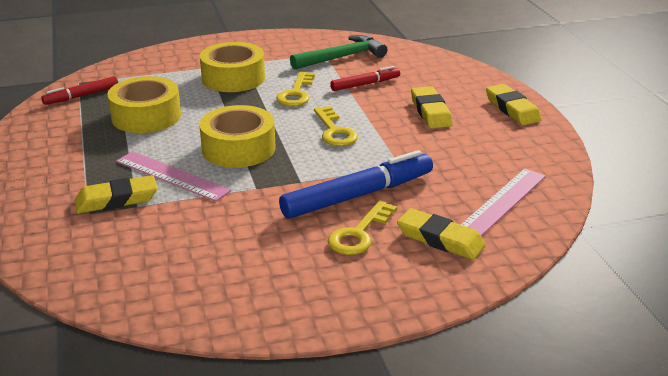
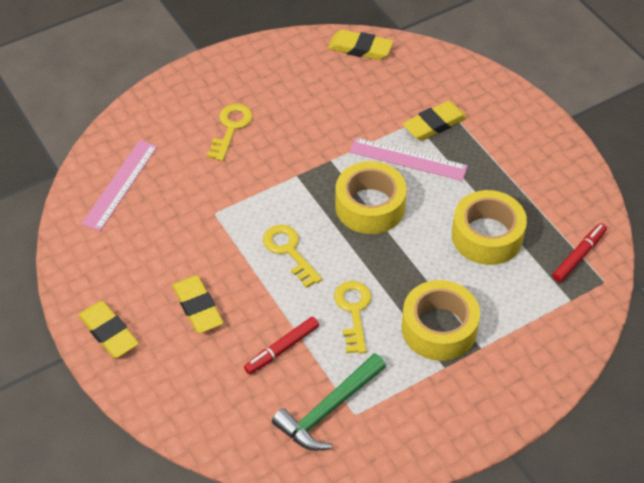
camera: 165 degrees right, 20 degrees up
(357, 195) = (243, 168): blue marker -> none
(440, 239) = (168, 135): yellow eraser -> yellow eraser (360, 48)

